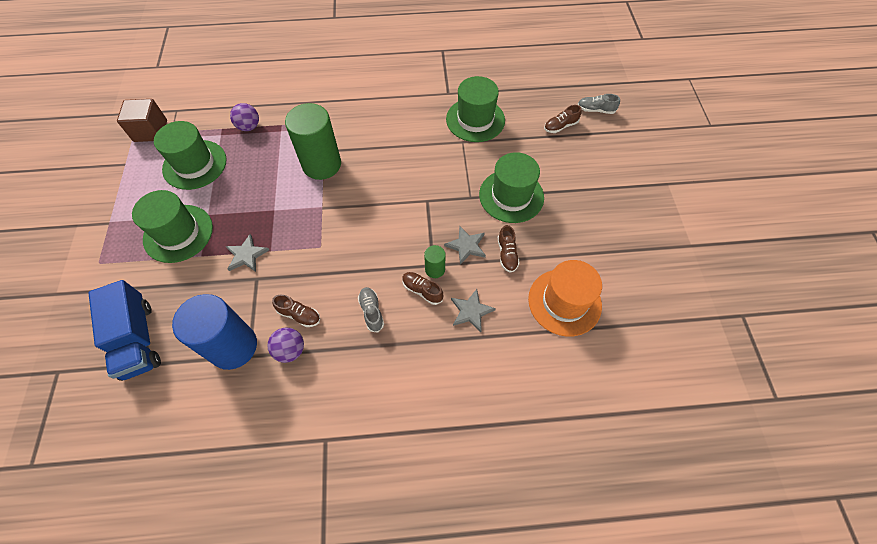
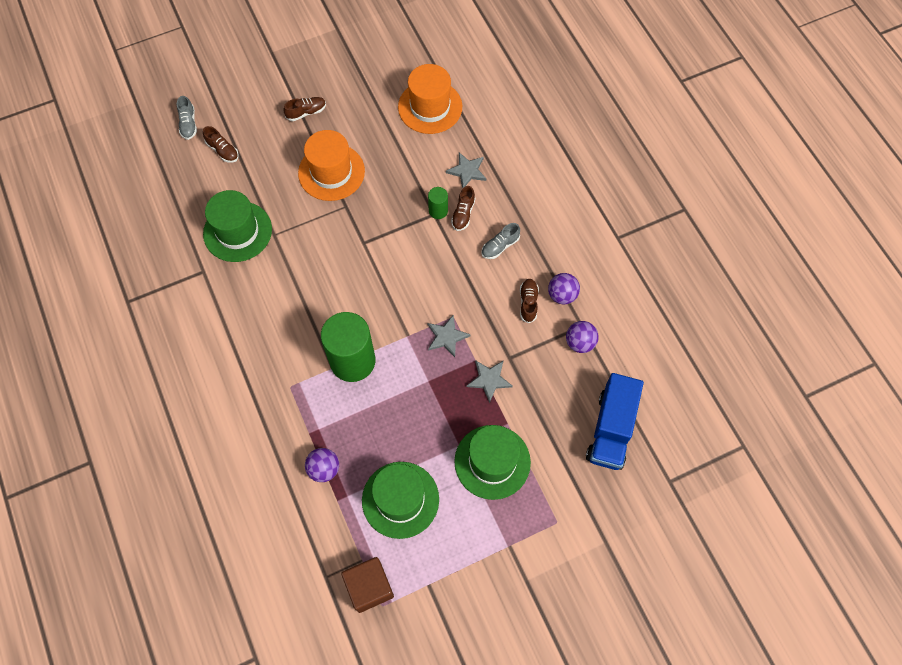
camera: 110 degrees left, 5 degrees up
(137, 339) = (611, 429): blue truck -> blue truck turned 150 degrees clockwise
(233, 346) = (580, 342): blue cylinder -> purple ball
(466, 246) = (403, 193): grey star -> grey star (446, 337)
(507, 254) = (399, 159): brown shoe -> brown shoe (306, 112)
(511, 196) = (331, 172): green hat -> orange hat

